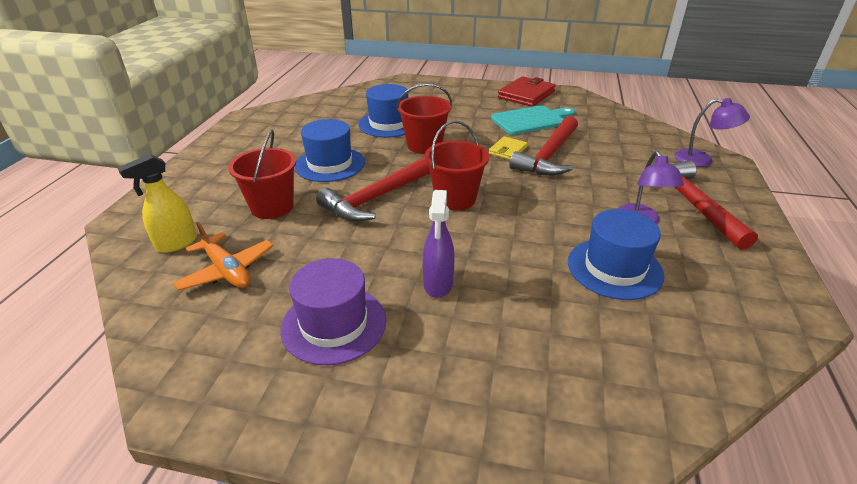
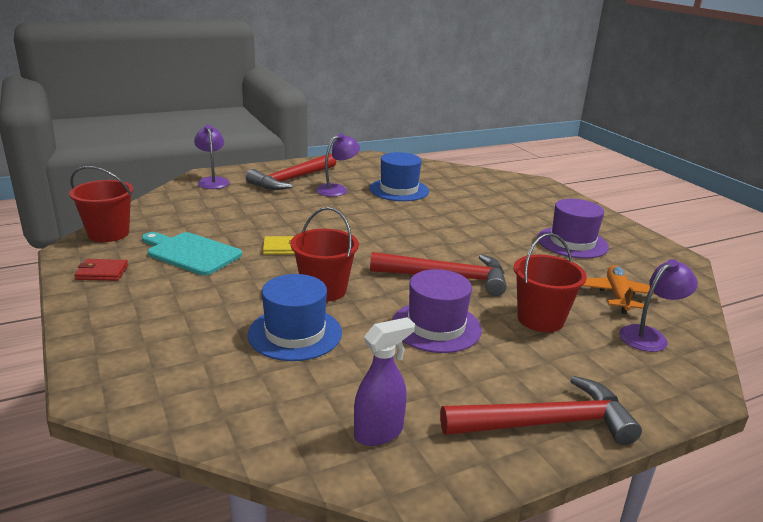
camera: 130 degrees left, 10 degrees down
(176, 243) = (649, 336): yellow spray bottle -> purple lamp
(330, 164) = (436, 327): blue hat -> purple hat
(438, 284) = (494, 227): purple spray bottle -> purple spray bottle (379, 433)
(455, 199) = (398, 247): red bucket -> red bucket (108, 233)
(526, 95) = (102, 272): red wallet -> red wallet, size x0.56
(549, 156) = (272, 229): red hammer -> red hammer (546, 423)

